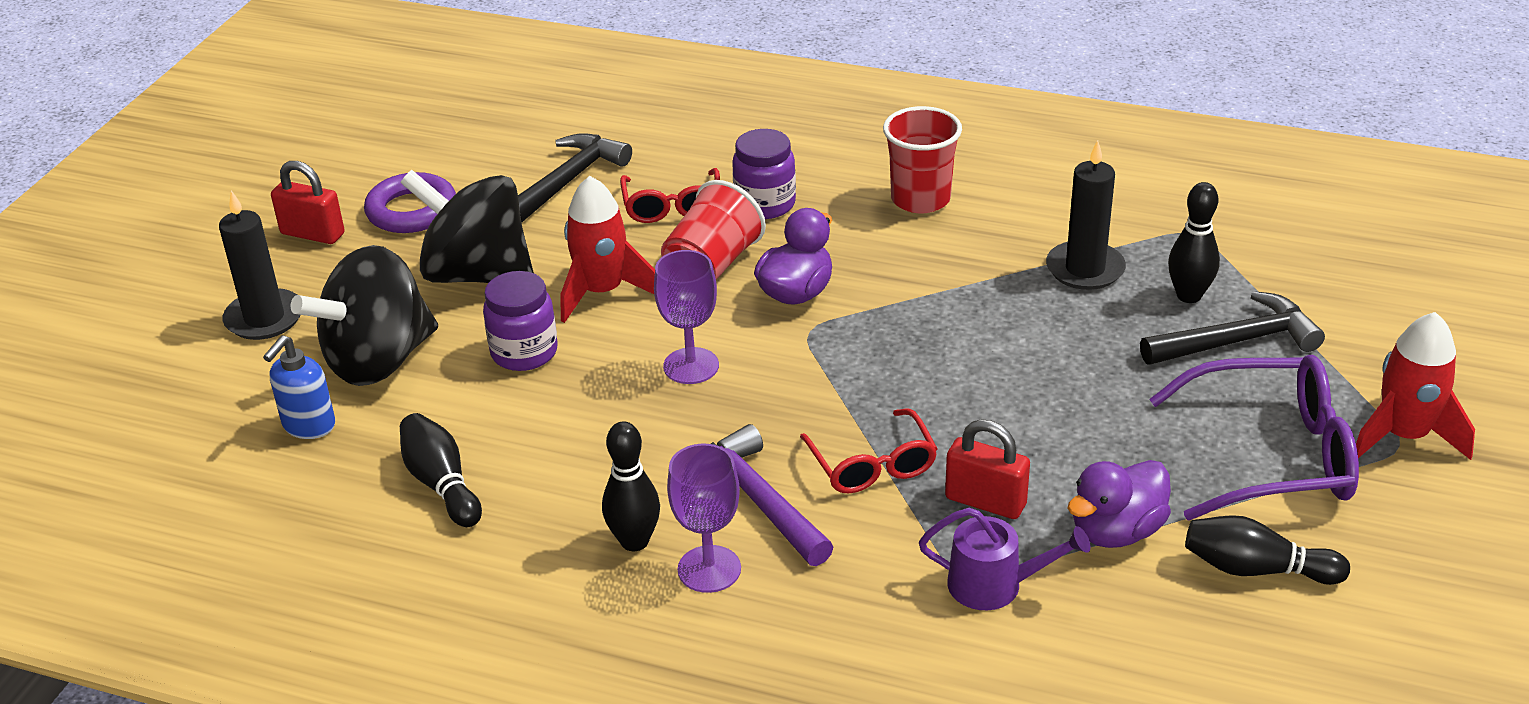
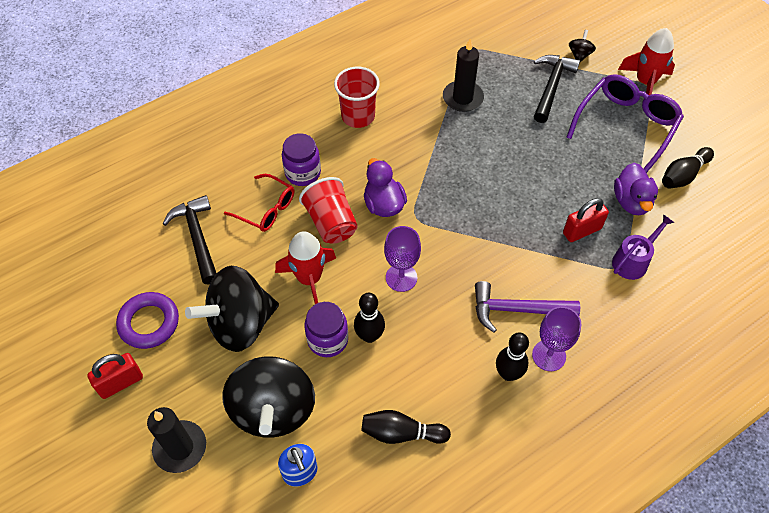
camera: 55 degrees left, 20 degrees up
(872, 465) = (528, 254): red glasses -> none
(1189, 296) = (510, 80): black bowling pin -> black bowling pin (369, 336)
(1351, 339) = (579, 55): none -> black spinning top

